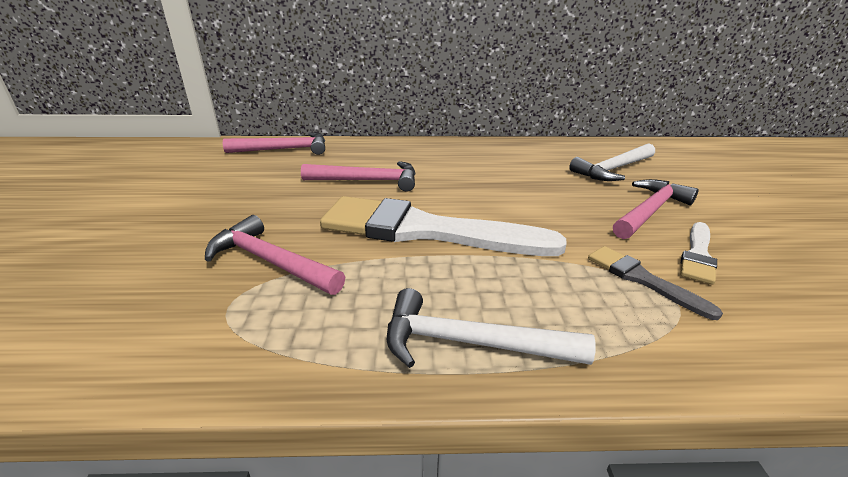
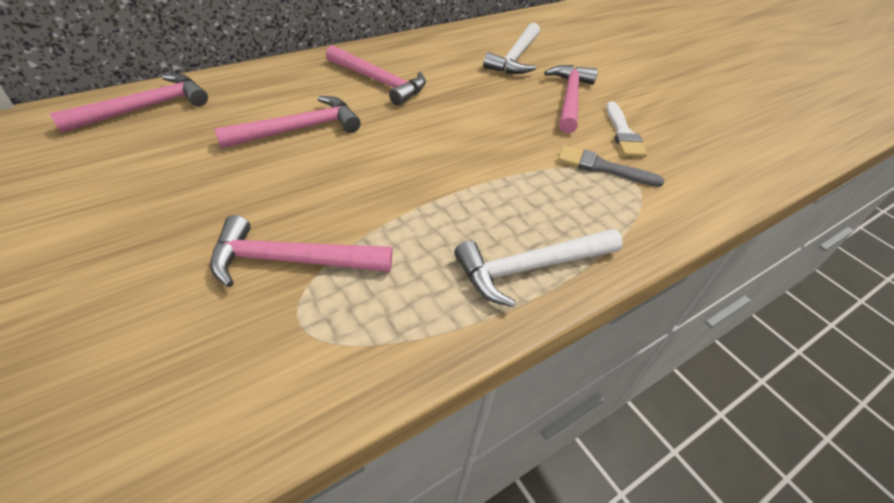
camera: 35 degrees left, 15 degrees up
(425, 230) = (411, 174): white brush -> none
(462, 164) = (379, 82): none -> pink hammer

